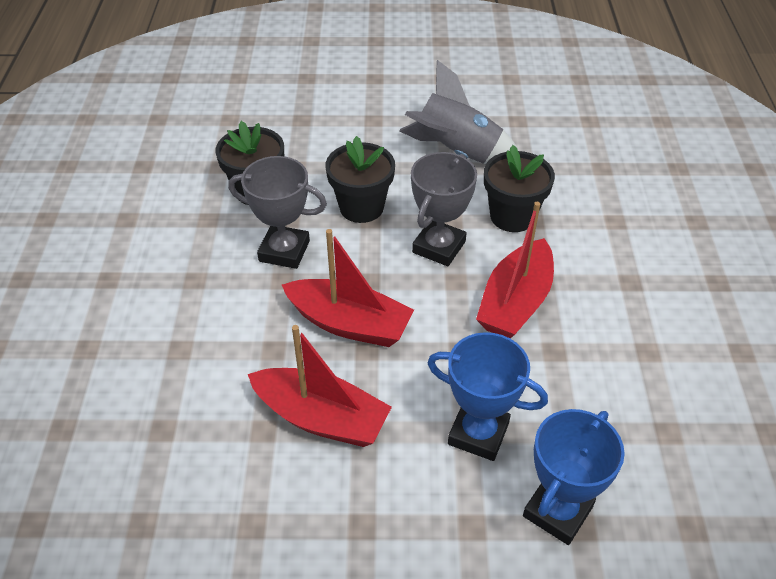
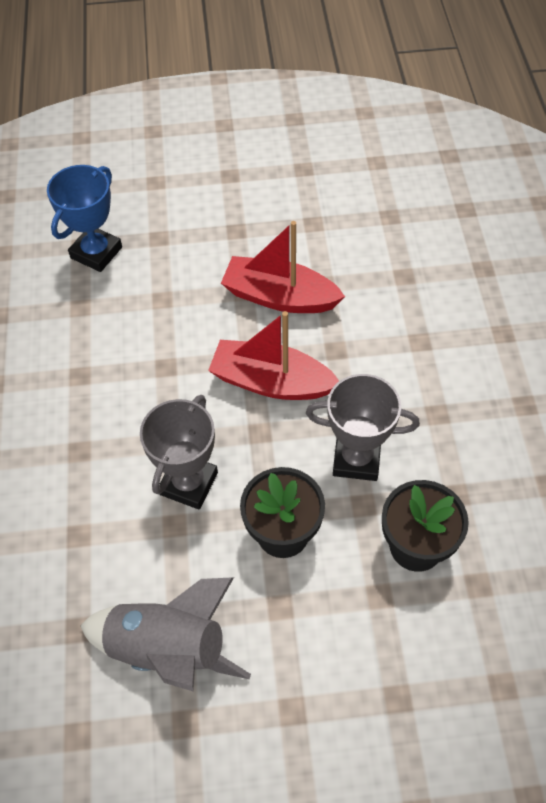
camera: 175 degrees right, 10 degrees up
(478, 433) = (152, 298): blue trophy -> none
(512, 216) = (103, 539): black flower pot -> none
(515, 302) = (110, 423): red boat -> none

